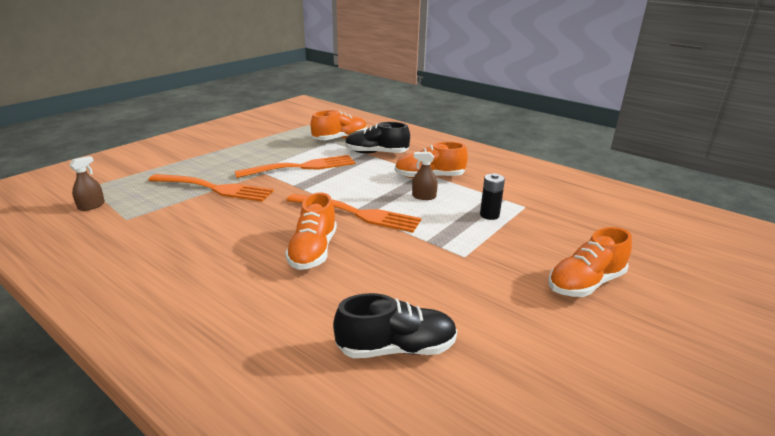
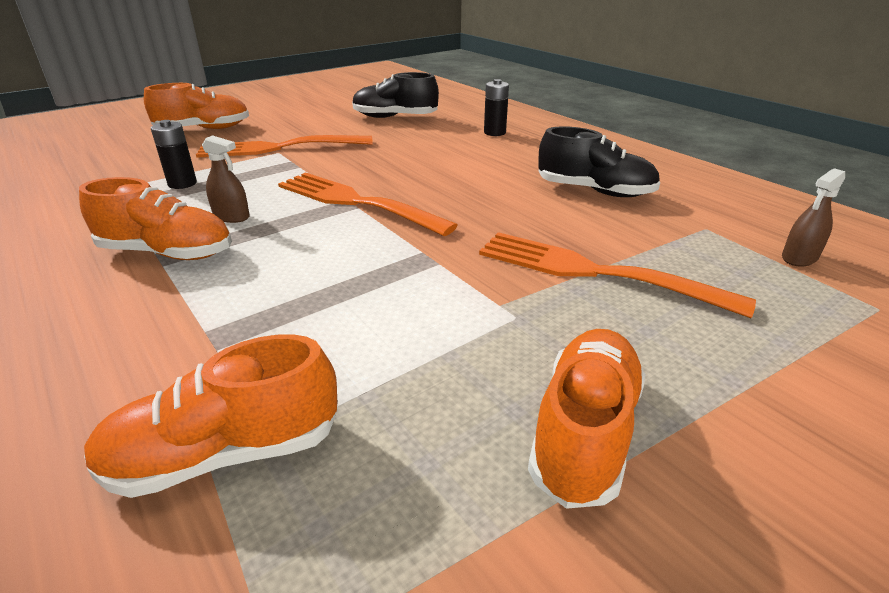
camera: 165 degrees left, 5 degrees up
(255, 325) = (494, 132): none -> black battery
(302, 167) = (408, 314): orange fork -> orange fork (278, 148)
(313, 251) = (434, 169): orange shoe -> orange shoe (584, 432)
(376, 153) = (187, 346): black shoe -> black shoe (594, 191)

